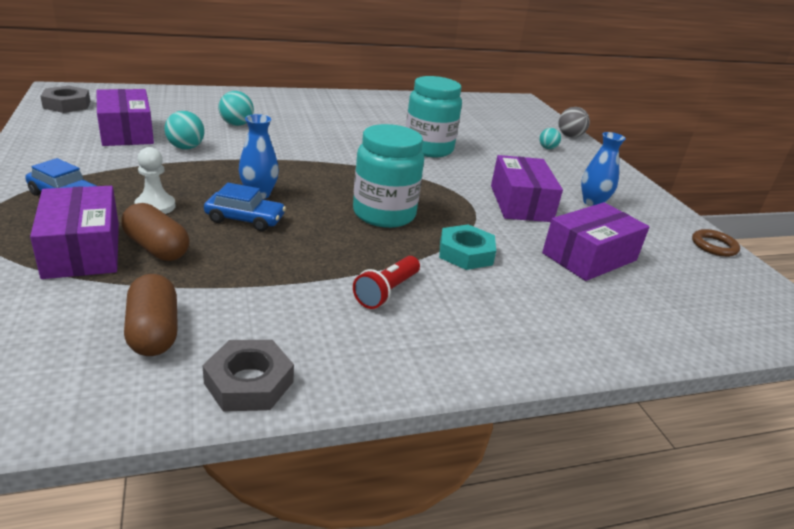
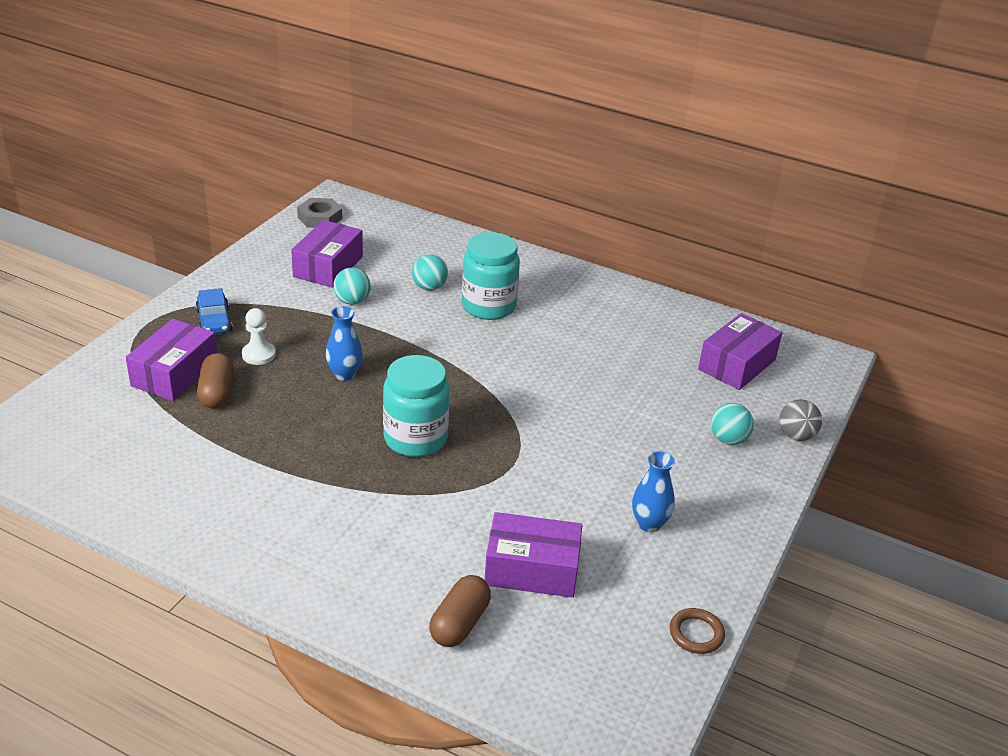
camera: 45 degrees right, 5 degrees up
(153, 332) = (143, 455): brown capsule -> brown capsule (459, 623)
(245, 219) = (303, 394): blue car -> none
(249, 382) = (149, 516): grey nut -> none
(386, 292) = (312, 505): red flashlight -> none
(428, 149) = (577, 385): turquoise jar -> turquoise jar (488, 306)
(465, 253) = (424, 507): turquoise nut -> none
(520, 203) = (565, 487): purple box -> purple box (737, 364)
(547, 148) = (728, 439): turquoise ball -> turquoise ball, size x1.50

